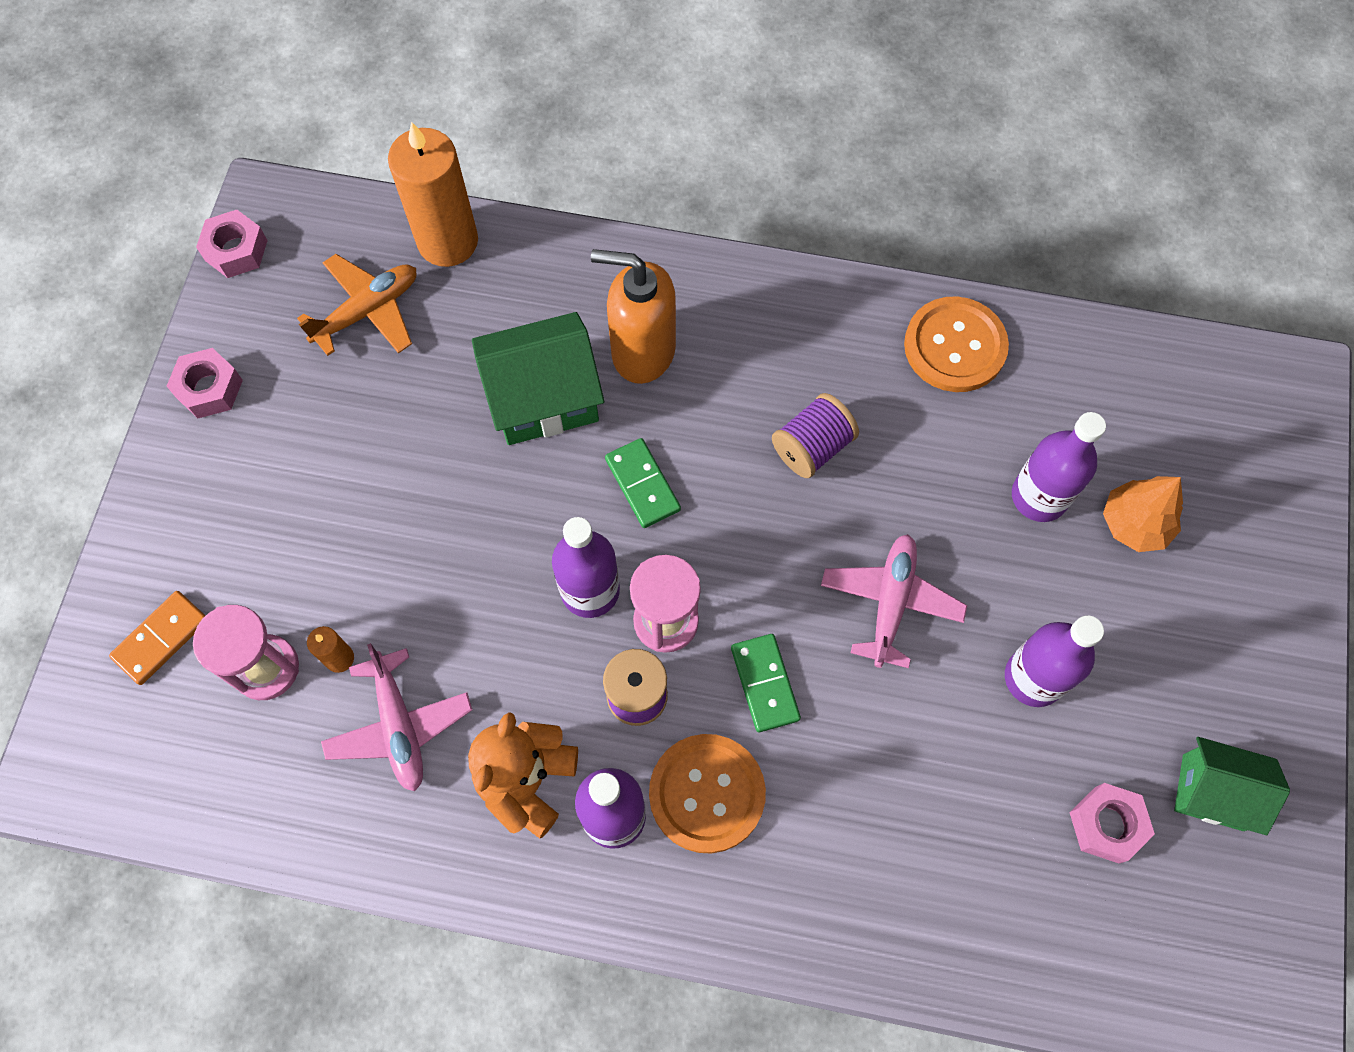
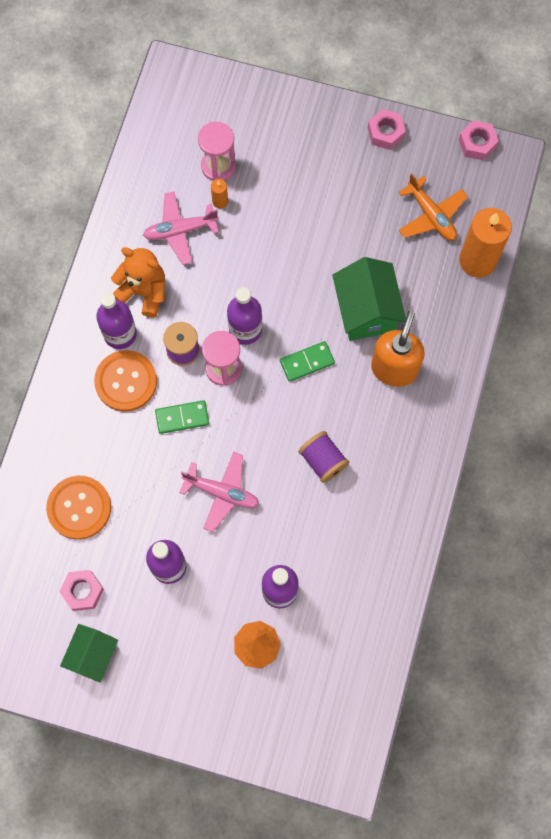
camera: 95 degrees right, 5 degrees up
(161, 639) = (240, 116): orange domino -> none
(955, 346) = (385, 557): orange button -> orange button (79, 508)

